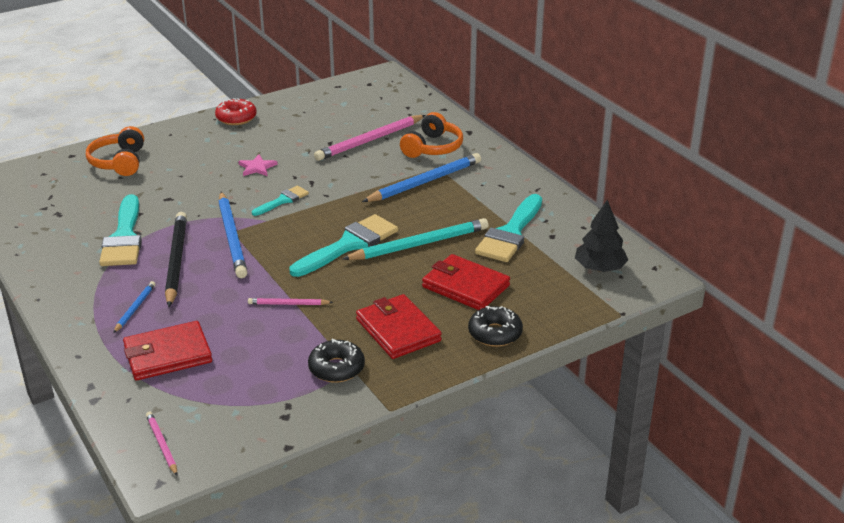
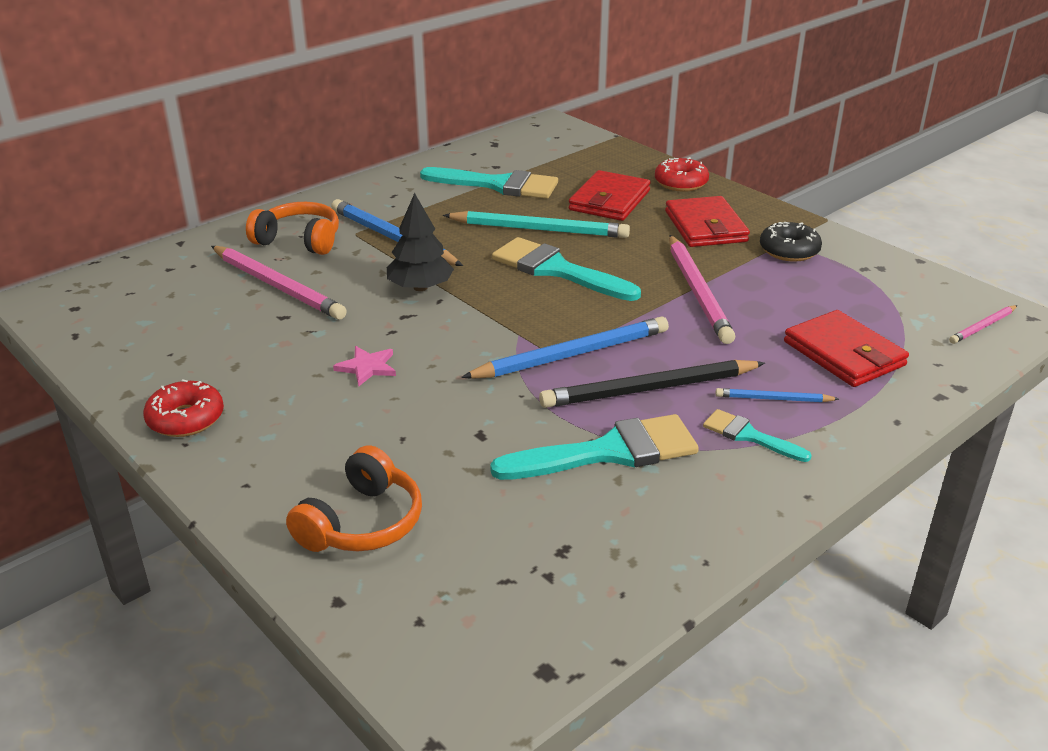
camera: 100 degrees left, 0 degrees up
(119, 162) = (362, 523): orange headphones -> orange headphones turned 45 degrees counterclockwise
(283, 200) = (462, 330): turquoise brush -> turquoise brush (749, 436)
(288, 304) = (697, 292): pink pencil -> pink pencil, size x1.99
(398, 330) = (705, 227): red wallet -> red wallet turned 60 degrees counterclockwise
(419, 244) = (539, 229): turquoise pencil -> turquoise pencil turned 135 degrees clockwise
(495, 333) = (681, 183): black donut -> red donut
(599, 268) = (548, 145): black tree -> black tree (420, 287)

